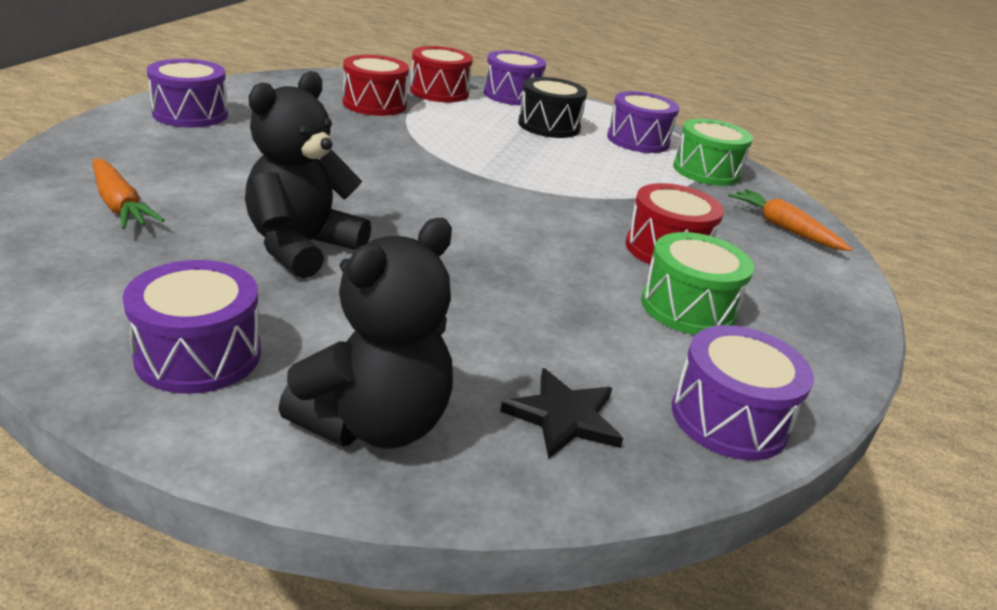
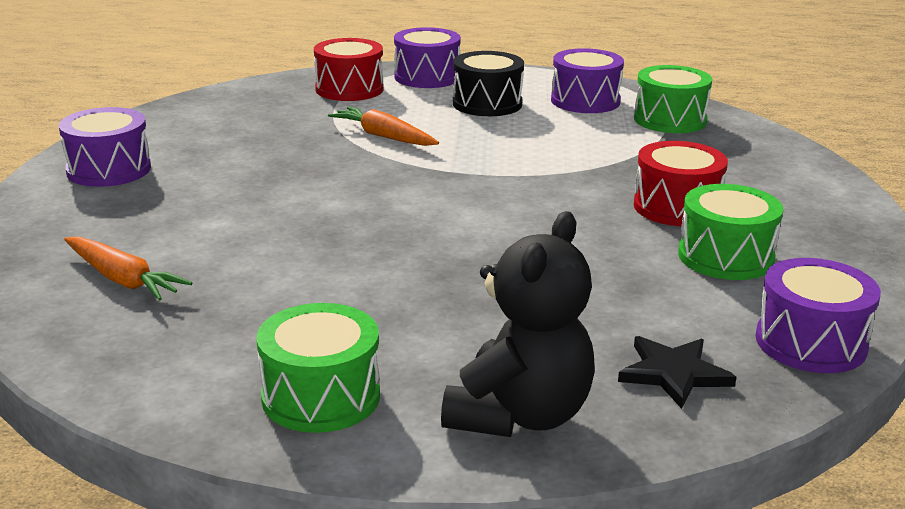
camera: 10 degrees left, 5 degrees down
(198, 355) = (321, 397): purple drum -> green drum
(302, 247) = (336, 281): black teddy bear -> none
(374, 104) = (292, 117): red drum -> none
(783, 228) = (772, 162): orange carrot -> orange carrot (383, 136)

